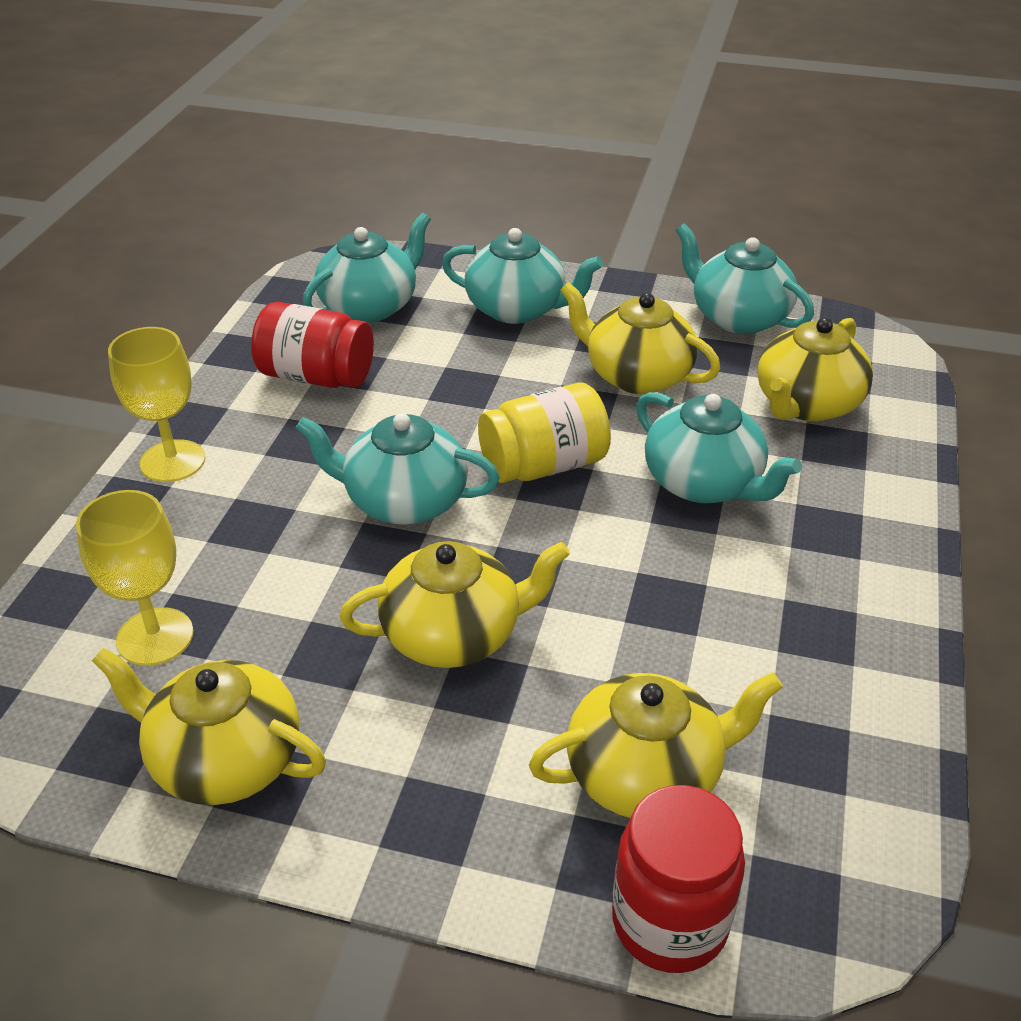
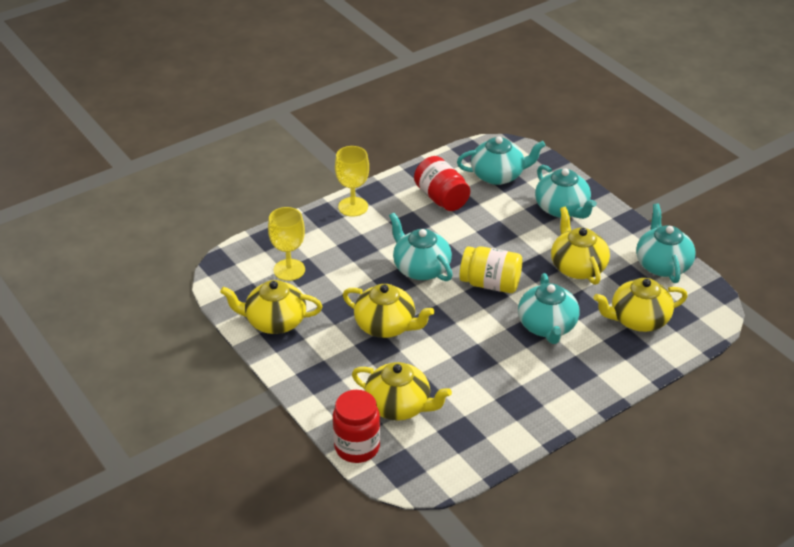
camera: 40 degrees right, 0 degrees up
(224, 759) = (274, 321): yellow teapot -> yellow teapot turned 60 degrees counterclockwise

